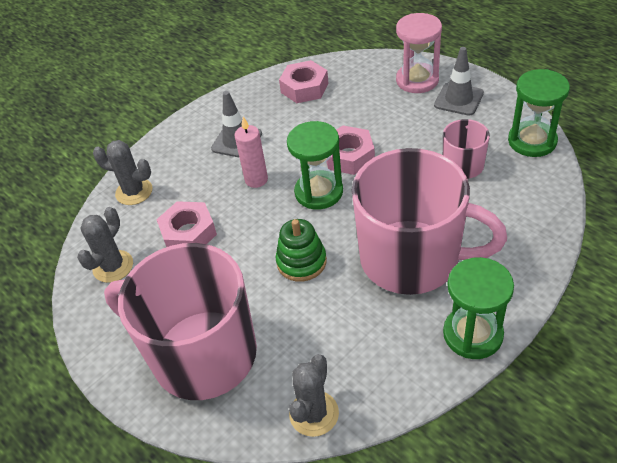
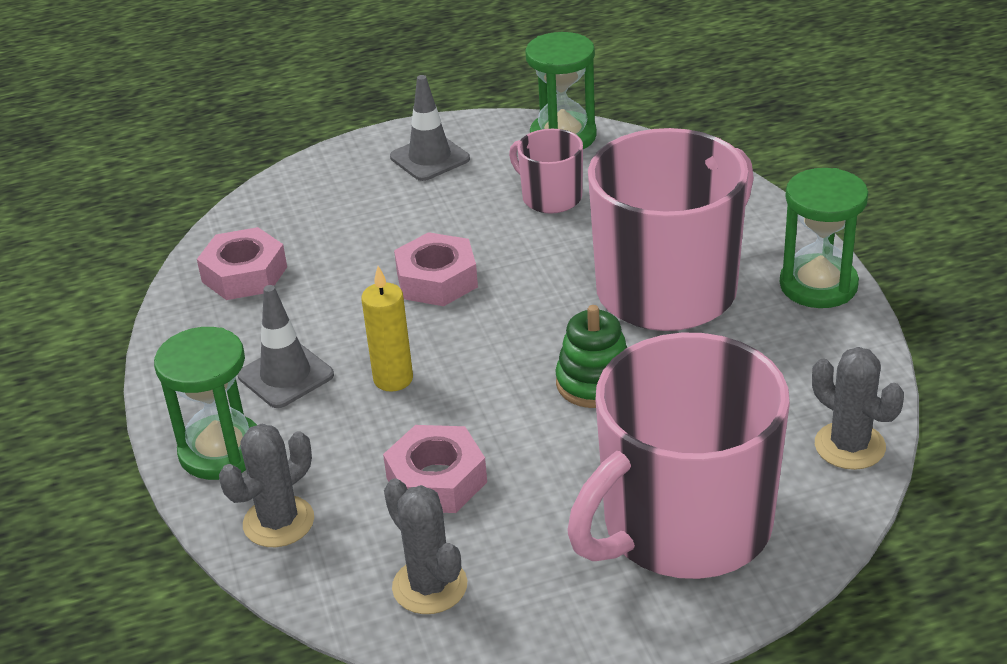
camera: 65 degrees left, 10 degrees down
(256, 180) = (393, 379): pink candle -> yellow candle
(319, 192) = (479, 328): green hourglass -> green hourglass (221, 451)
(417, 80) = (353, 175): pink hourglass -> none

